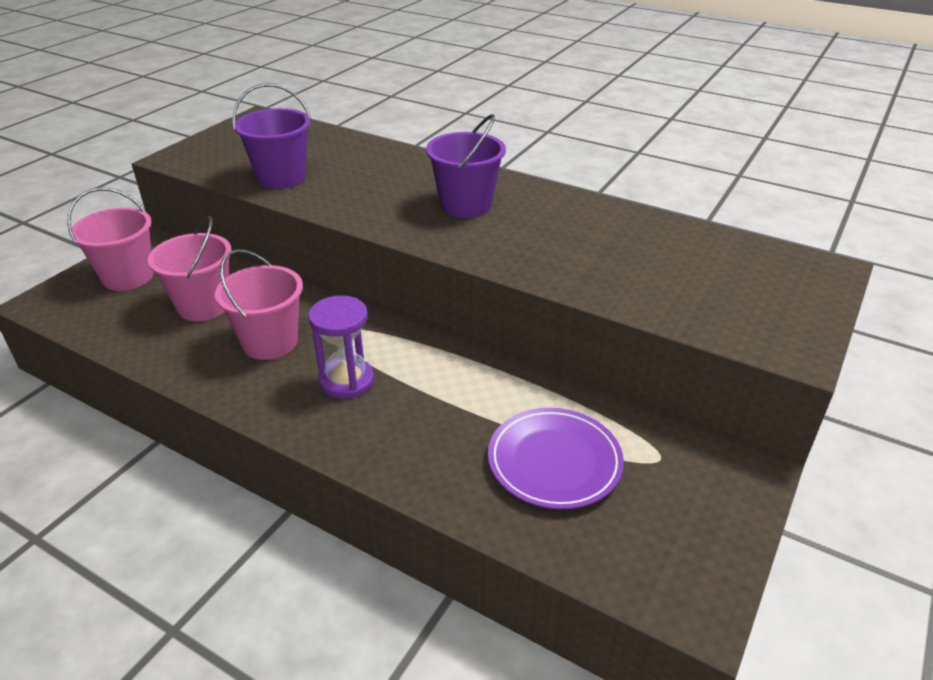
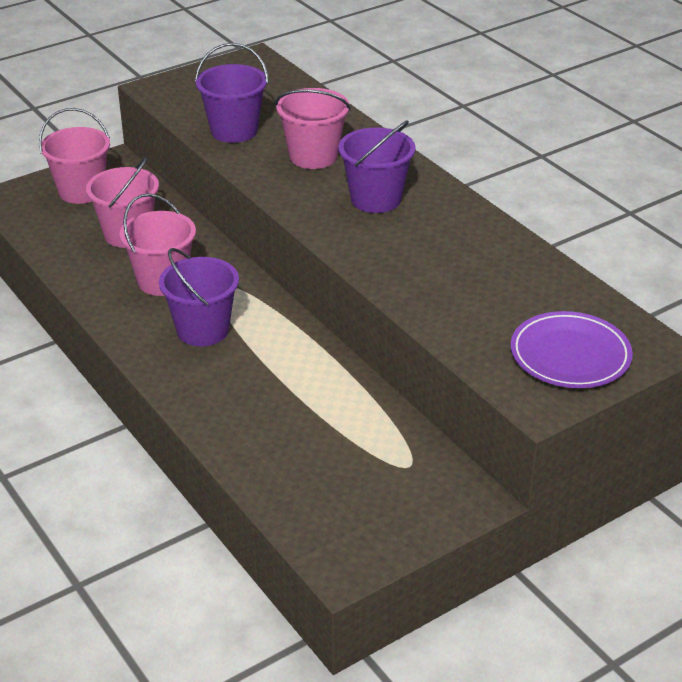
camera: 25 degrees right, 0 degrees up
(346, 380) = (203, 330): purple hourglass -> purple bucket
(376, 183) = (313, 156): none -> pink bucket
(554, 462) = (320, 441): purple plate -> purple plate (570, 355)

